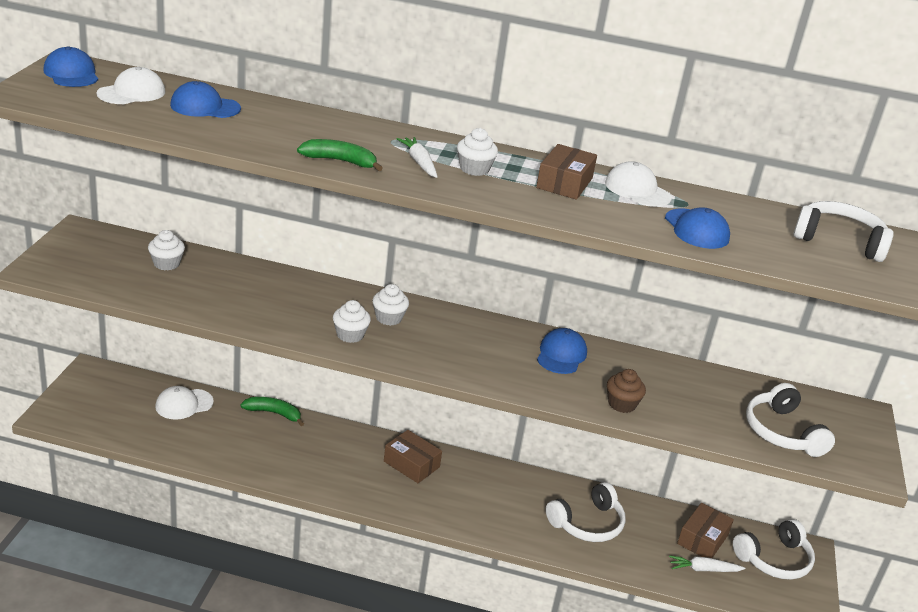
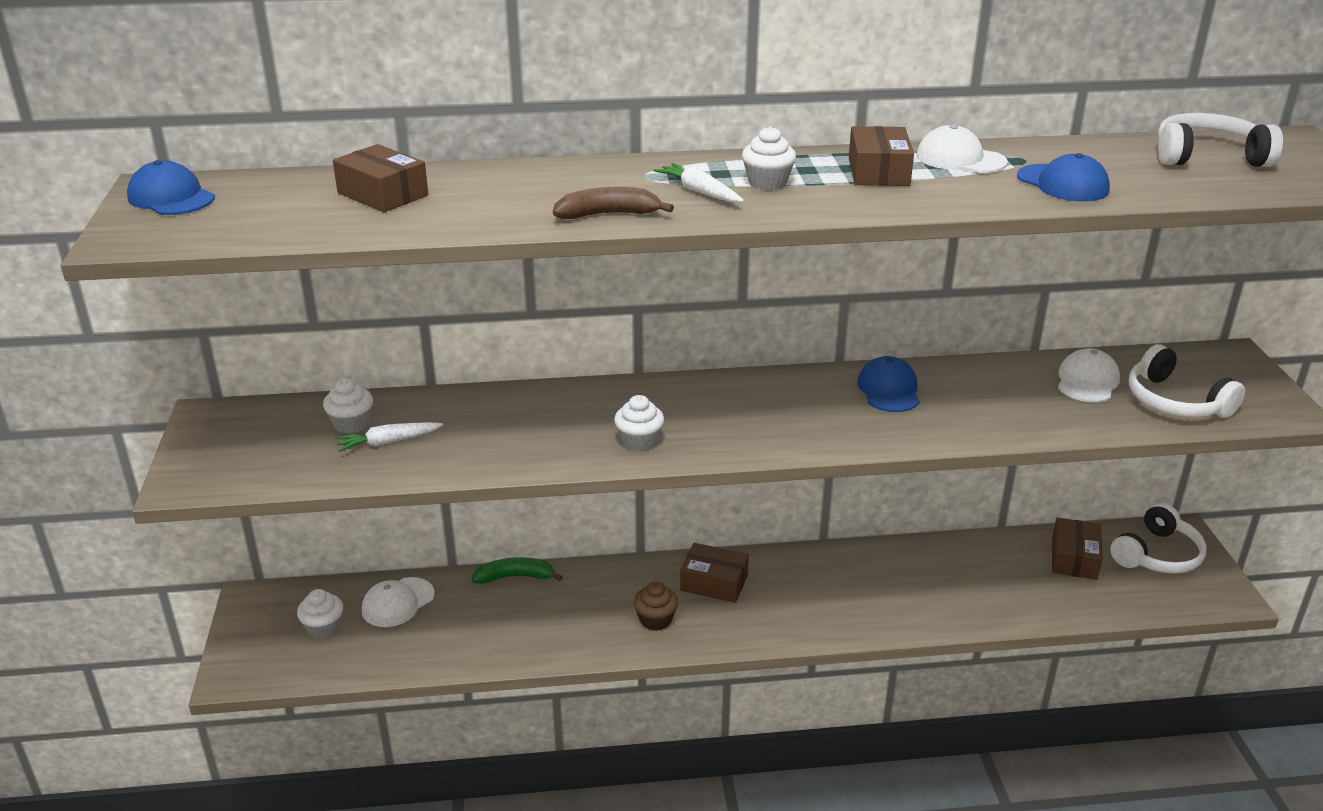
camera: 15 degrees left, 0 degrees up
(131, 93) = (273, 201): white cap -> white cap (1087, 381)
(205, 107) = (383, 194): blue cap -> brown box
(340, 161) = (608, 214): green banana -> brown banana
(389, 318) = (668, 407): white cupcake -> white cupcake (323, 627)
(587, 523) = (947, 583): white headphones -> none
(622, 404) = (994, 424): brown cupcake -> brown cupcake (655, 620)
(703, 569) = (1097, 591): white carrot -> white carrot (388, 442)

